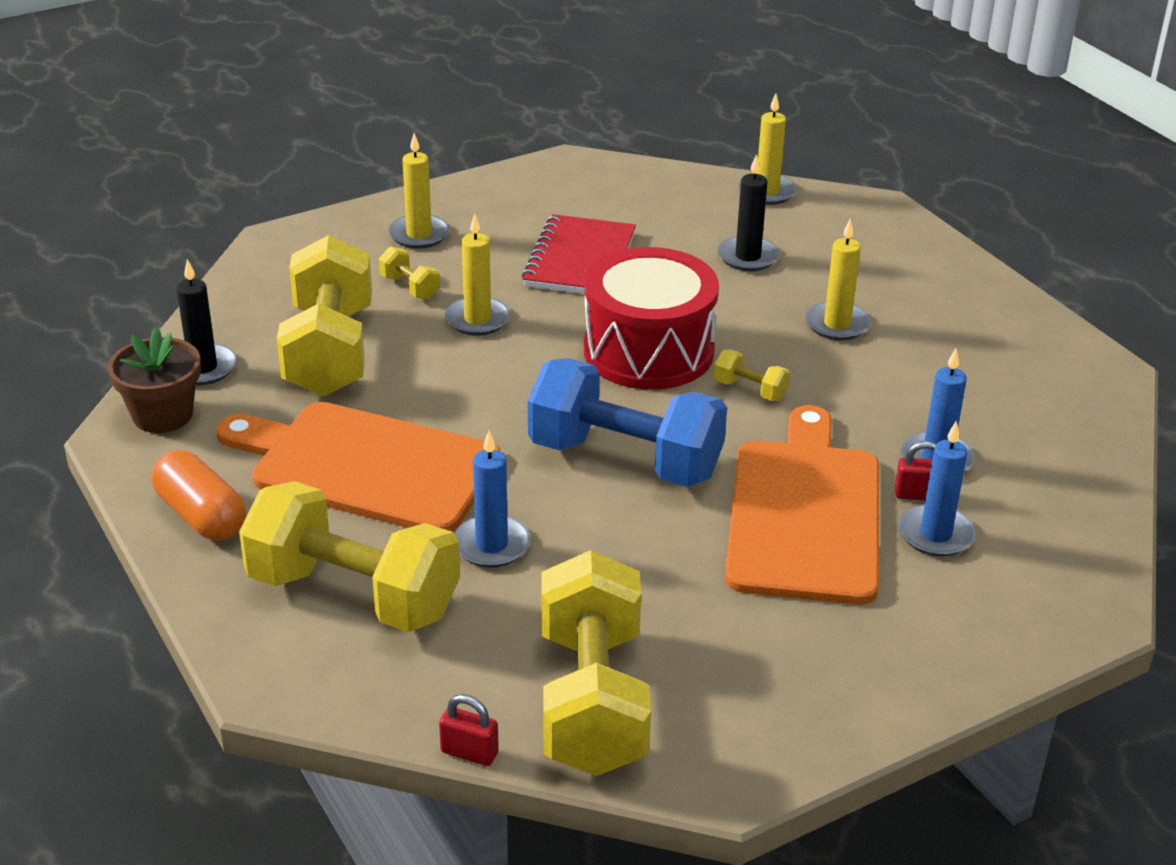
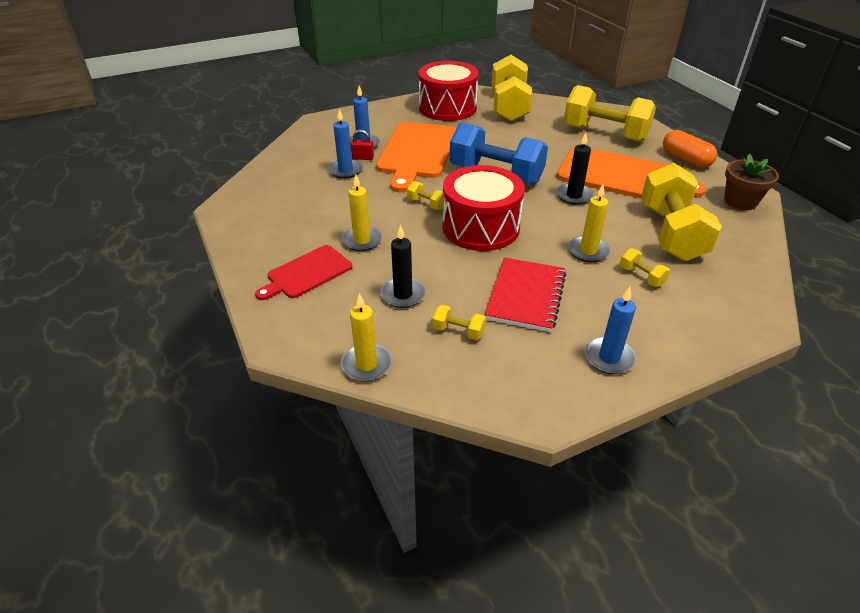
camera: 175 degrees left, 5 degrees up
(203, 368) = (739, 225): black candle -> black candle (574, 196)
(419, 234) = (654, 325): yellow candle -> none
(469, 752) = (548, 97): red padlock -> none
(491, 545) = (553, 146): blue candle -> blue candle (609, 358)
(667, 222) = (458, 331): none -> yellow dumbbell
(768, 686) = (447, 108): none -> red drum
(893, 278) = (307, 273): none -> red cutting board

